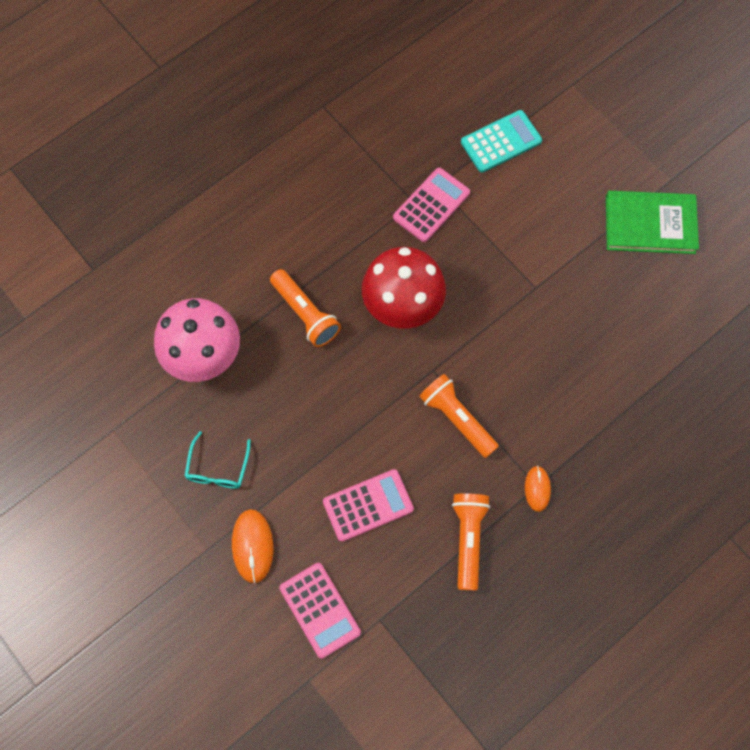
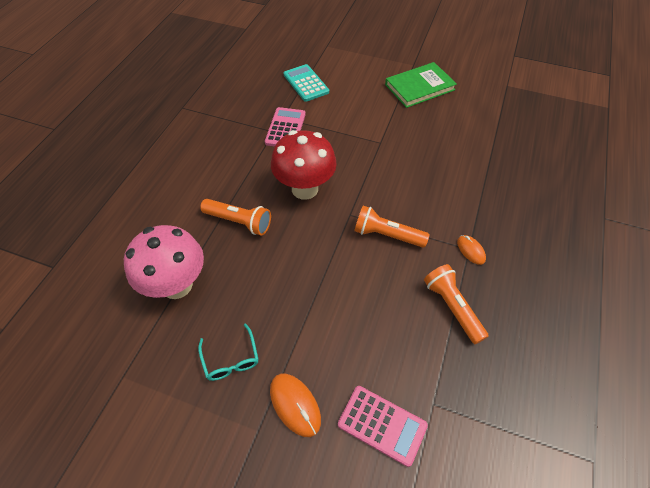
camera: 30 degrees left, 15 degrees down
(368, 505) = (365, 323): pink calculator -> none
(501, 142) = (306, 83): turquoise calculator -> turquoise calculator turned 60 degrees counterclockwise

